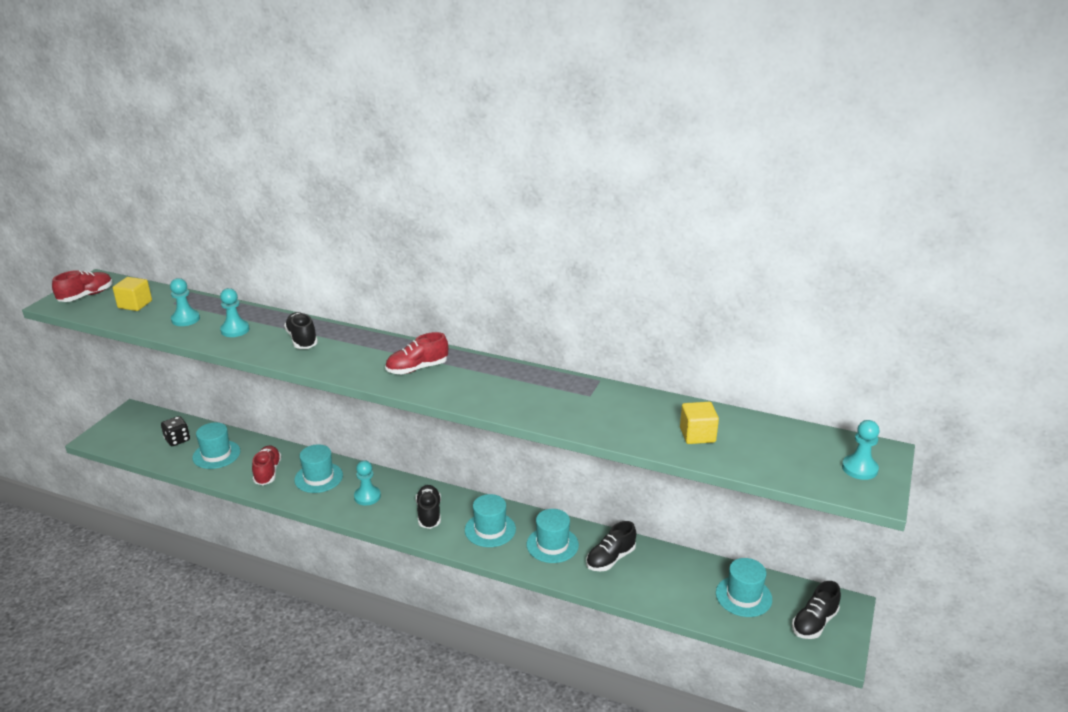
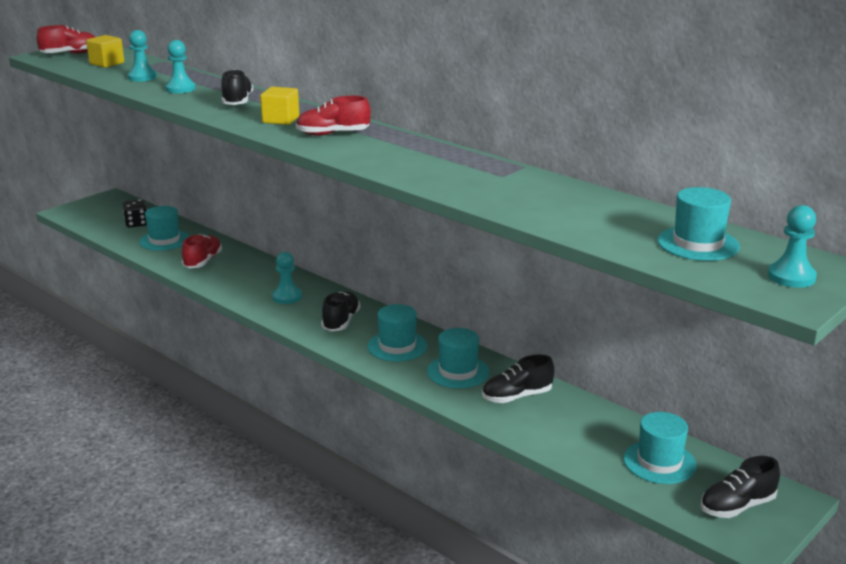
camera: 20 degrees right, 5 degrees down
(318, 477) = (249, 274): turquoise hat -> turquoise hat (698, 244)
(697, 435) = (603, 221): yellow cube -> yellow cube (280, 120)

